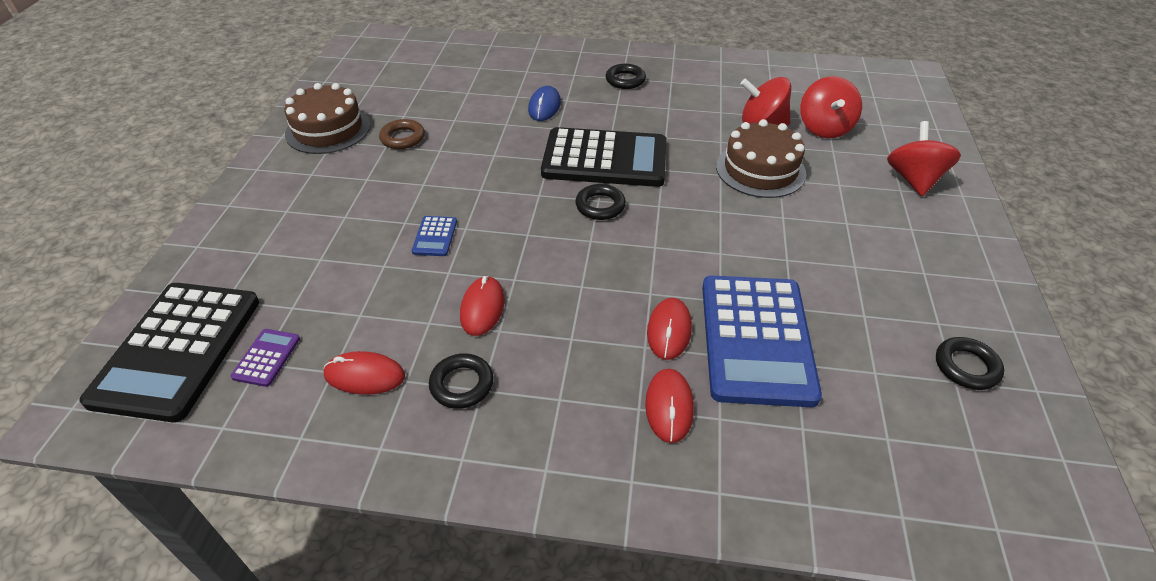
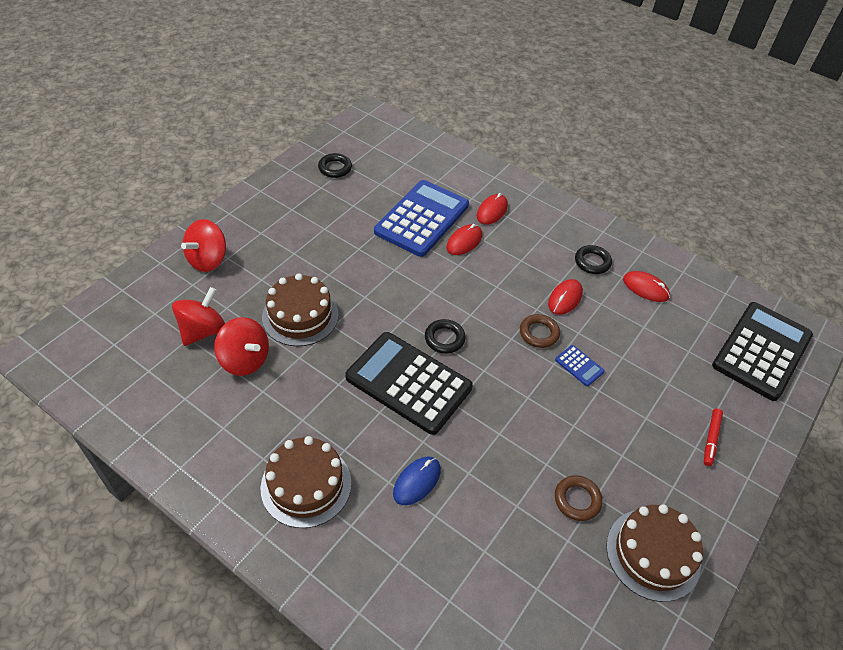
camera: 155 degrees left, 5 degrees up
(266, 358) = (704, 322): purple calculator -> none
(267, 223) = (711, 439): none -> red marker
(435, 236) = (579, 366): blue calculator -> blue calculator turned 105 degrees clockwise
(497, 252) = (539, 333): none -> brown ring
(625, 80) = (306, 485): black ring -> brown cake

